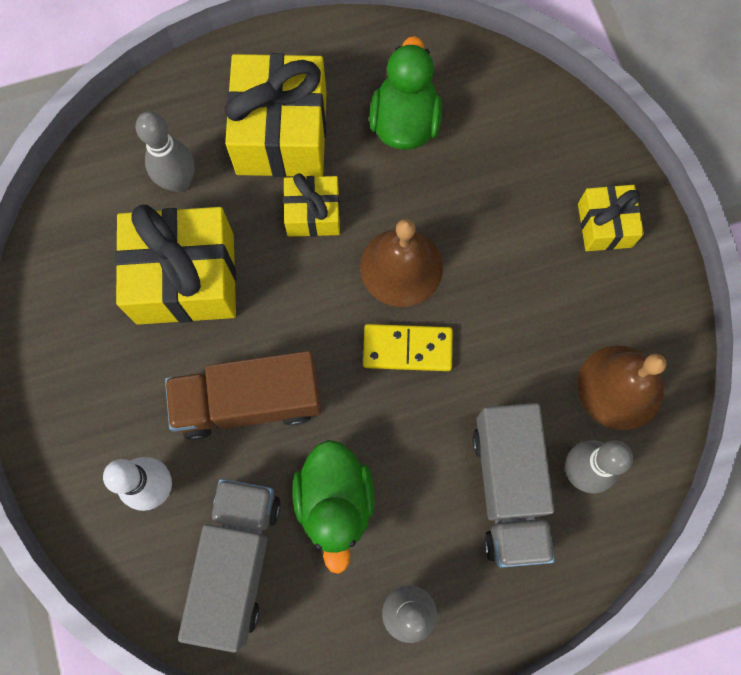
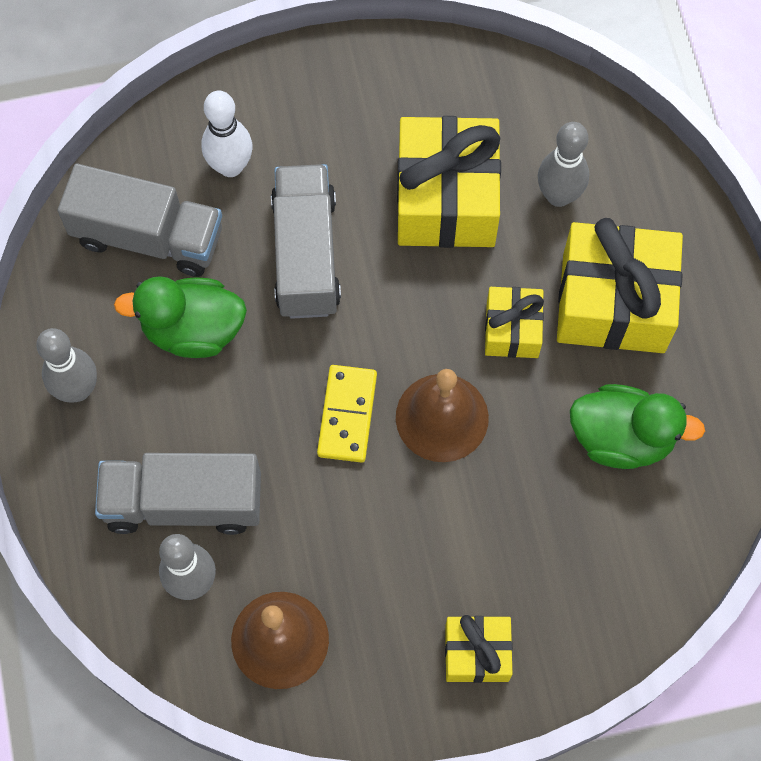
camera: 95 degrees right, 5 degrees down
(249, 402) = (306, 254): brown truck -> grey truck

